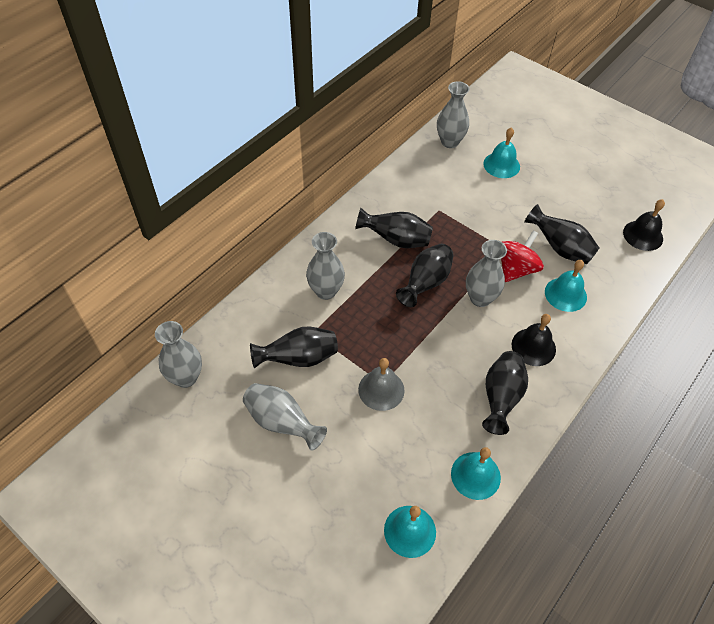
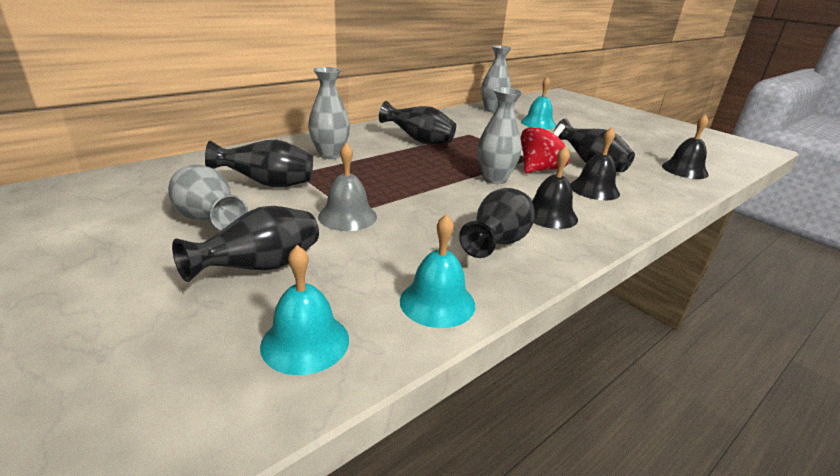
camera: 10 degrees right, 25 degrees down
(186, 377) = (134, 178): grey vase -> none
(425, 283) = (438, 164): black vase -> black vase (261, 268)
(565, 294) = (594, 189): turquoise bell -> black bell

